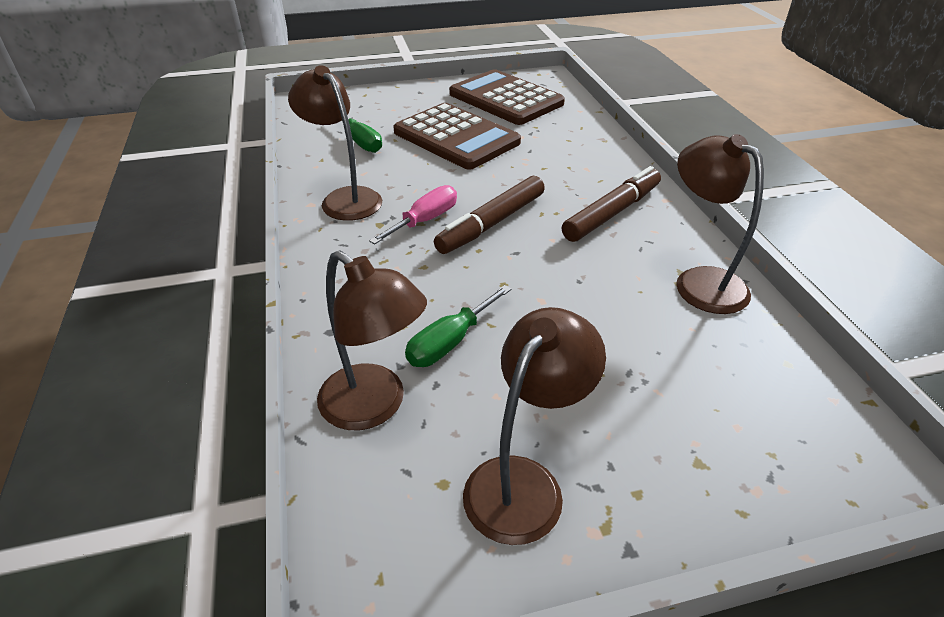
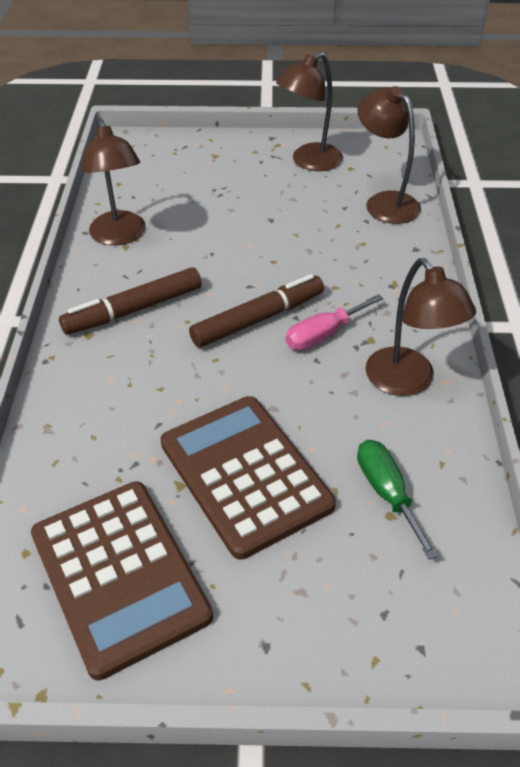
camera: 165 degrees left, 5 degrees up
(450, 342) = (329, 227): green screwdriver -> none

